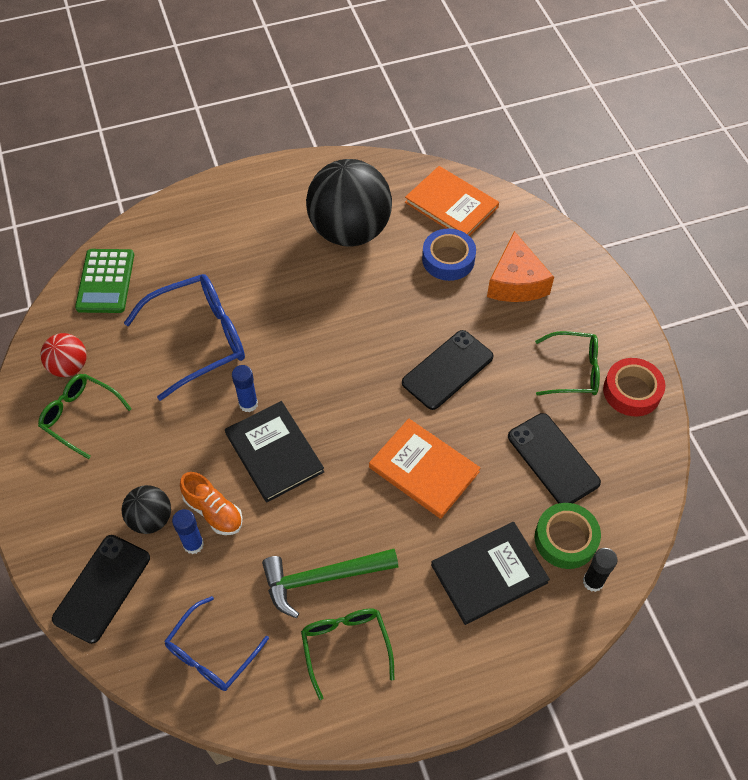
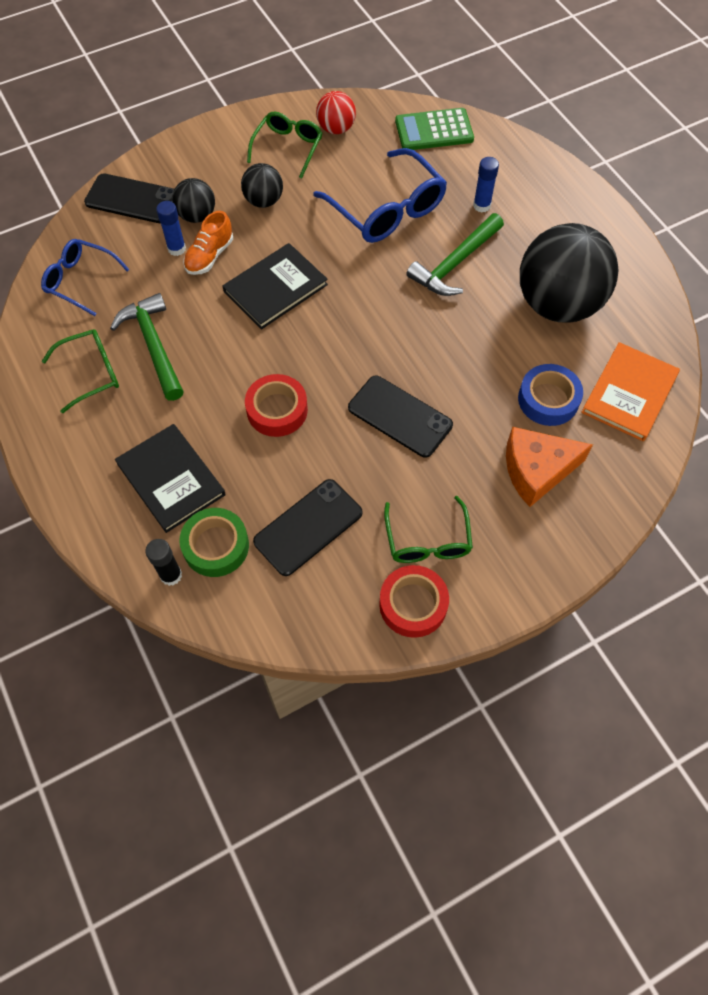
camera: 80 degrees right, 5 degrees up
(151, 449) = (264, 201): none -> black ball
(248, 404) = (324, 259): blue glue stick -> blue glue stick (481, 206)
(284, 296) = (455, 263): none -> green hammer
(424, 469) = (277, 410): orange book -> red tape

